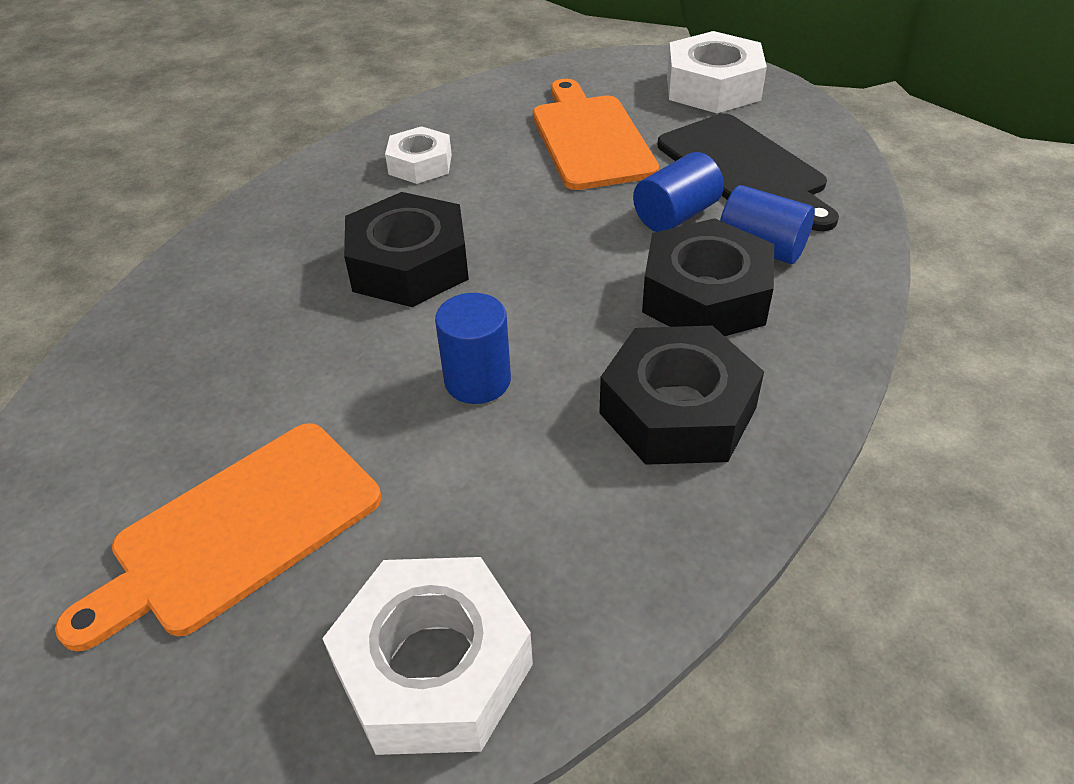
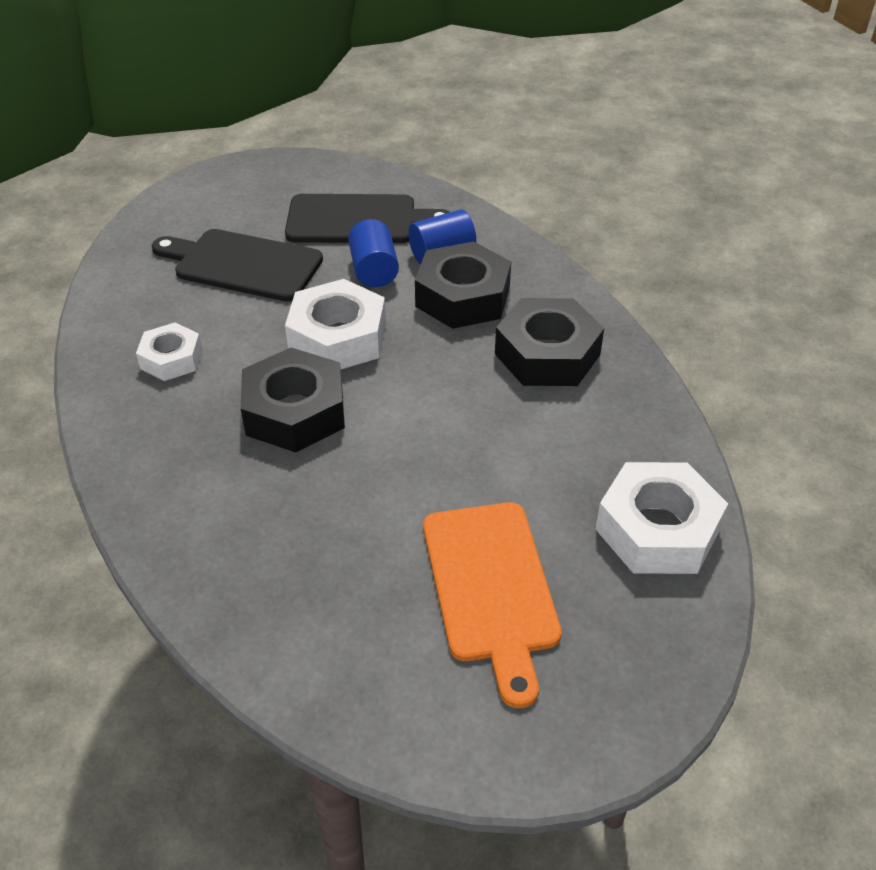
camera: 60 degrees left, 0 degrees up
(477, 380) = (449, 425): blue cylinder -> none
(590, 138) = (243, 265): orange cutting board -> black cutting board
(712, 87) = (250, 185): white nut -> white nut (337, 338)

